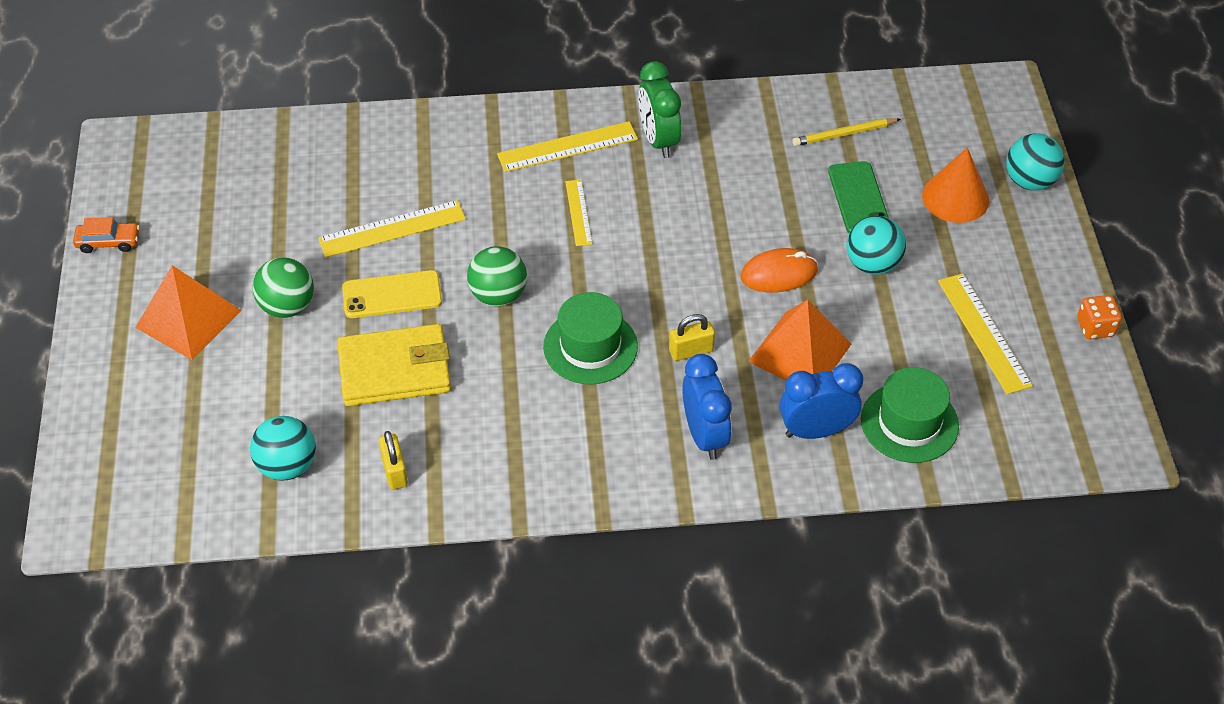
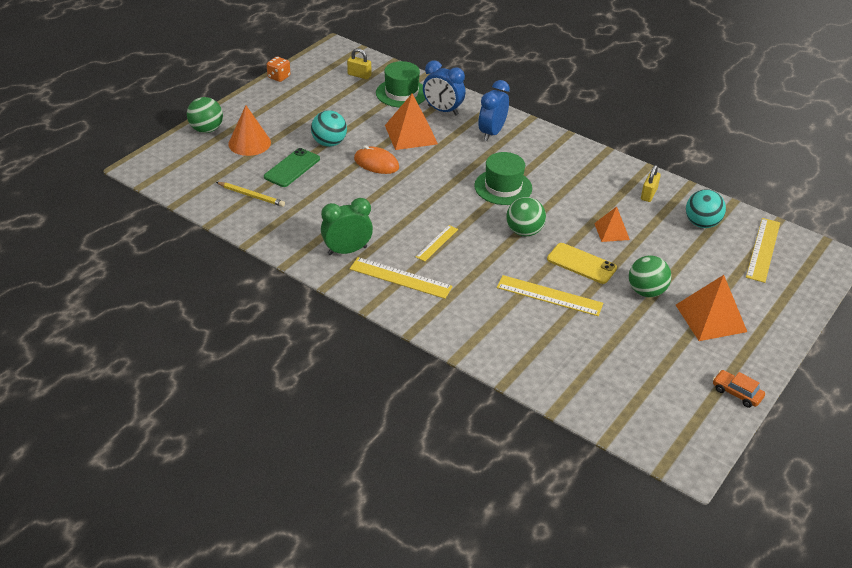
camera: 140 degrees left, 10 degrees down
(394, 369) = (611, 231): yellow wallet -> orange pyramid
(658, 140) = (347, 250): green clock -> green clock turned 135 degrees counterclockwise
(691, 351) = (458, 160): yellow padlock -> yellow padlock (359, 75)
(984, 333) = (324, 99): yellow ruler -> yellow ruler (763, 249)
(1029, 181) = (206, 129): turquoise ball -> green ball

